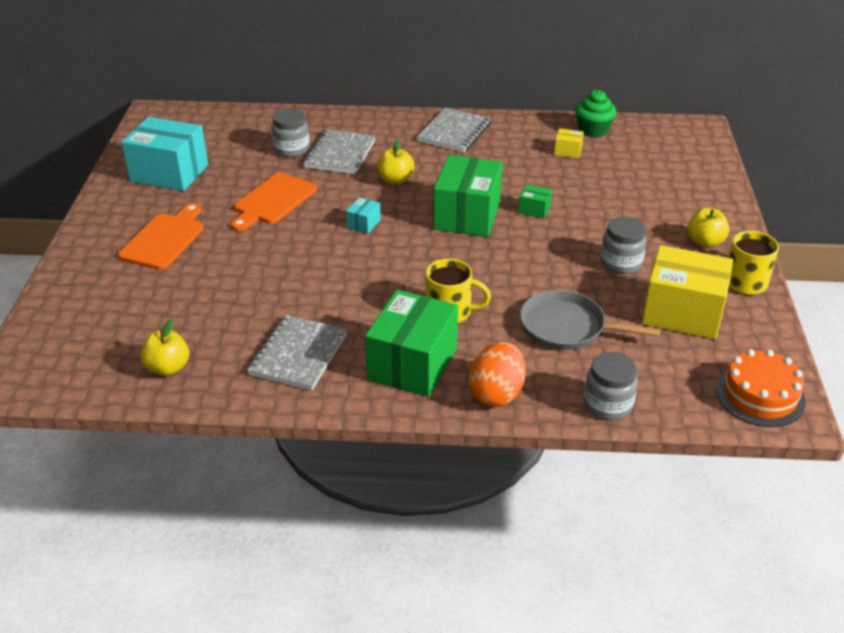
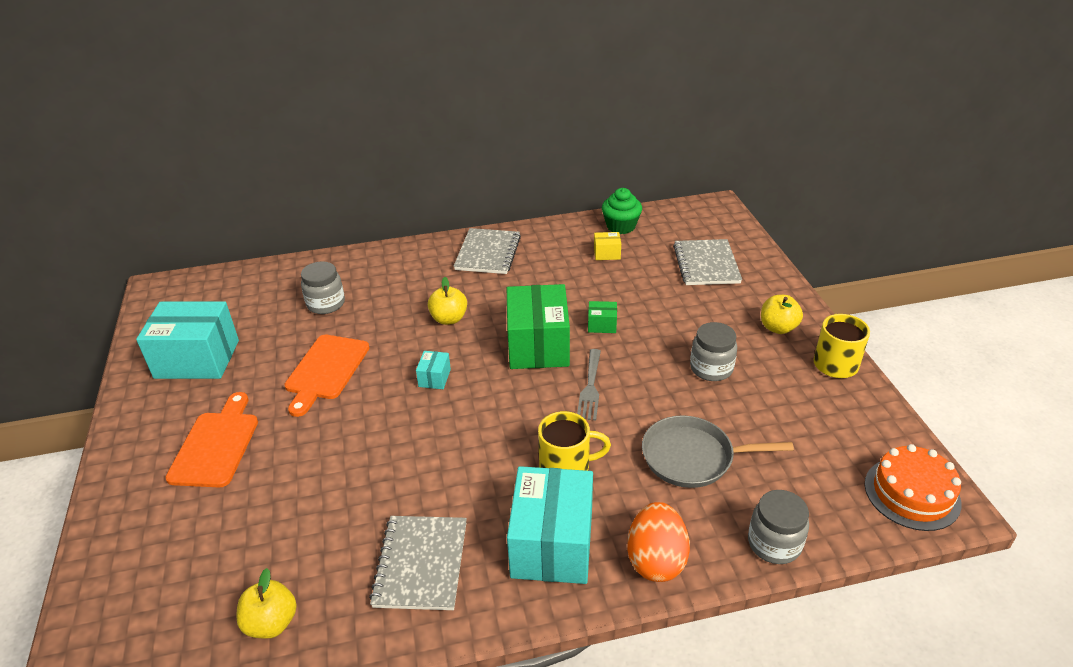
camera: 15 degrees left, 0 degrees up
(340, 154) = (380, 299): grey notebook -> grey notebook (706, 264)
(412, 364) = (552, 544): green box -> turquoise box
(499, 257) = (590, 388): none -> grey fork
(682, 313) = (795, 413): yellow box -> none

